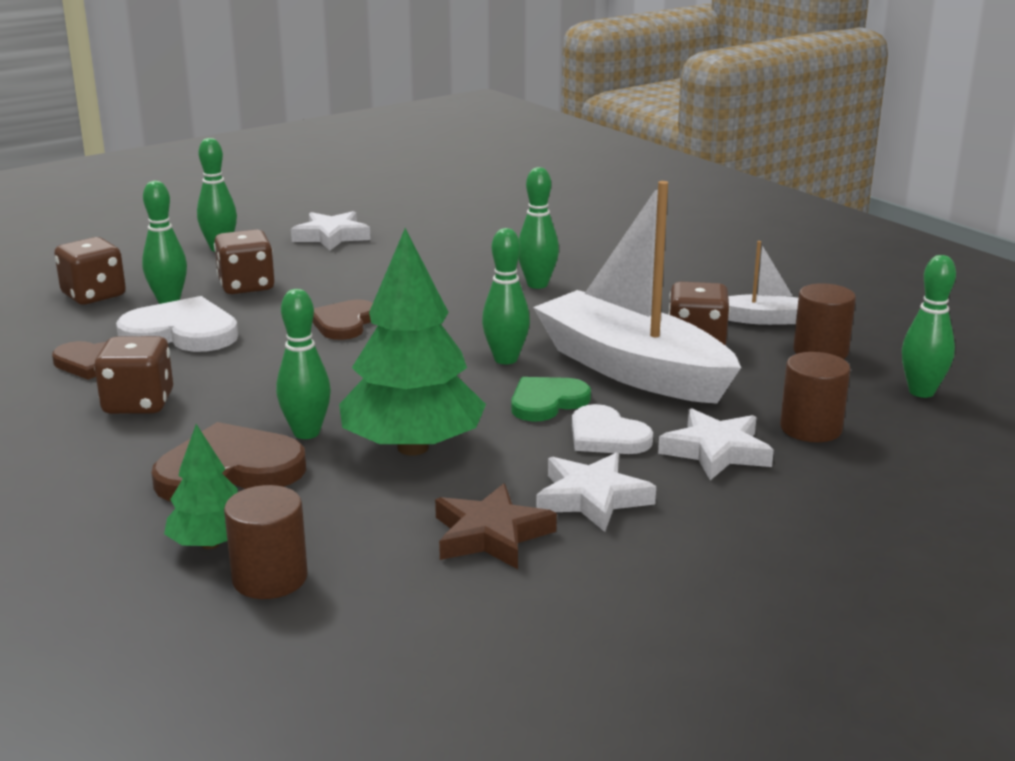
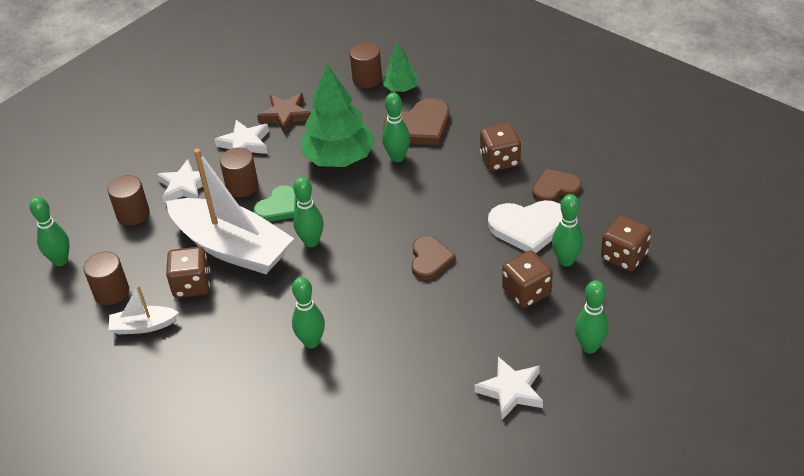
camera: 170 degrees right, 20 degrees up
(606, 436) = (242, 186): white heart -> brown cylinder

